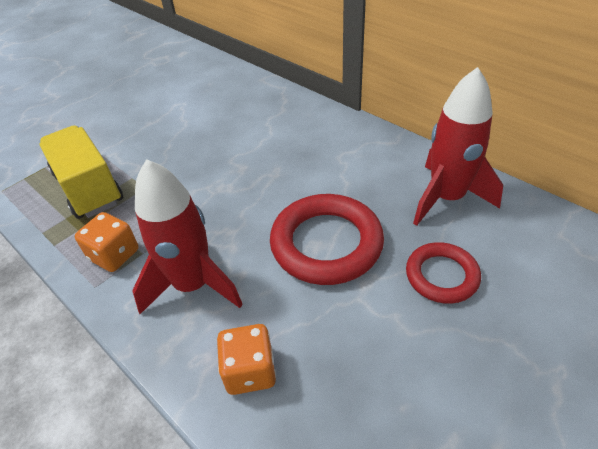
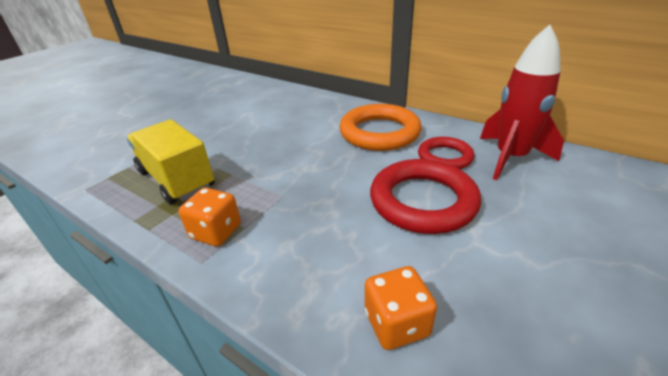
camera: 10 degrees left, 10 degrees down
(193, 285) = (306, 249): red rocket -> none
(315, 147) = (379, 133): none -> orange ring
(441, 276) = (541, 215): red ring -> red ring (445, 157)

